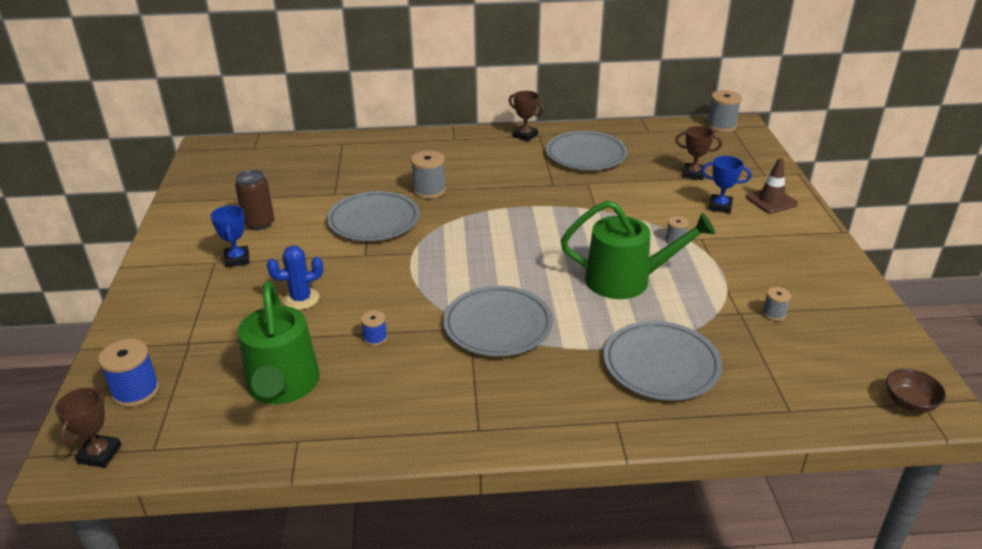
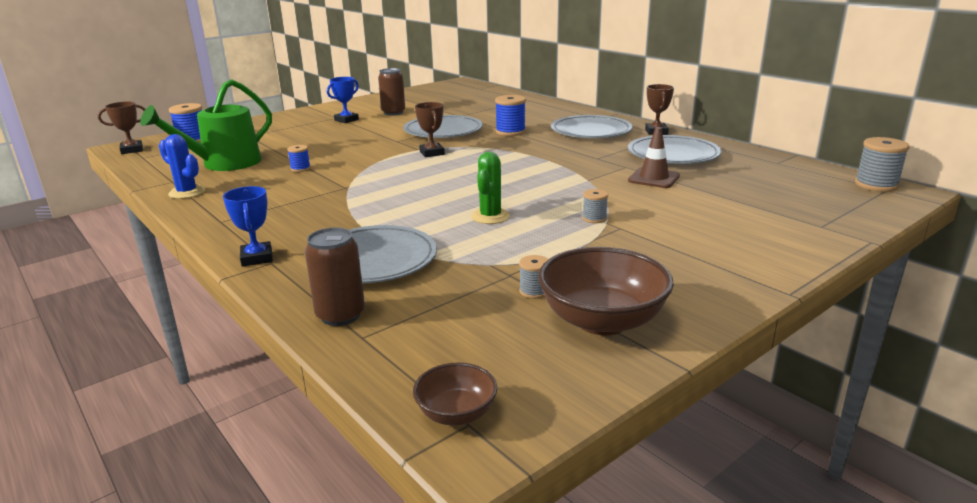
camera: 55 degrees right, 10 degrees down
(301, 299) = (323, 142): blue cactus -> blue cactus (187, 192)
(429, 190) = (510, 132): grey spool -> blue spool
(498, 325) = (359, 194): grey plate -> grey plate (591, 131)
(626, 280) = (490, 216): green watering can -> green cactus
(693, 174) = (739, 197): brown trophy -> brown trophy (432, 153)
(720, 206) = (701, 221): blue trophy -> blue trophy (257, 258)
(748, 411) = (340, 315): none -> brown can
(771, 201) = (771, 241): brown traffic cone -> brown traffic cone (653, 178)
(832, 306) = (602, 321): none -> brown bowl

